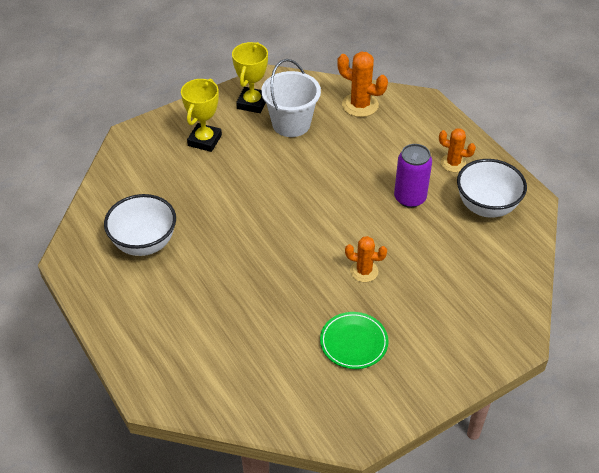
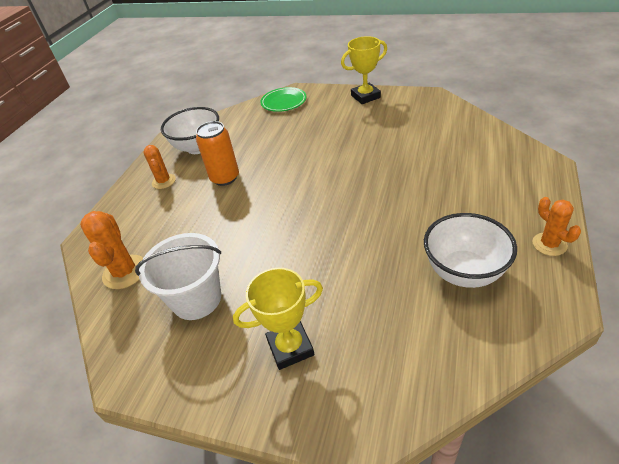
camera: 125 degrees left, 5 degrees down
(252, 103) = (188, 357): yellow trophy -> yellow trophy (365, 96)
(353, 342) = (378, 127): green plate -> green plate (283, 102)
(364, 271) = (320, 155): orange cactus -> orange cactus (549, 244)
(410, 198) = (225, 178): purple can -> orange can

